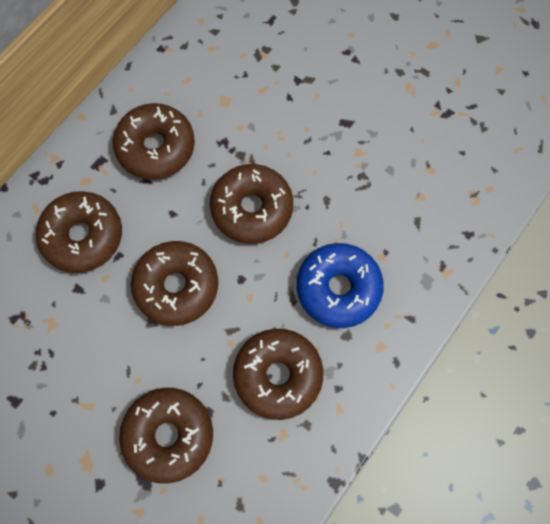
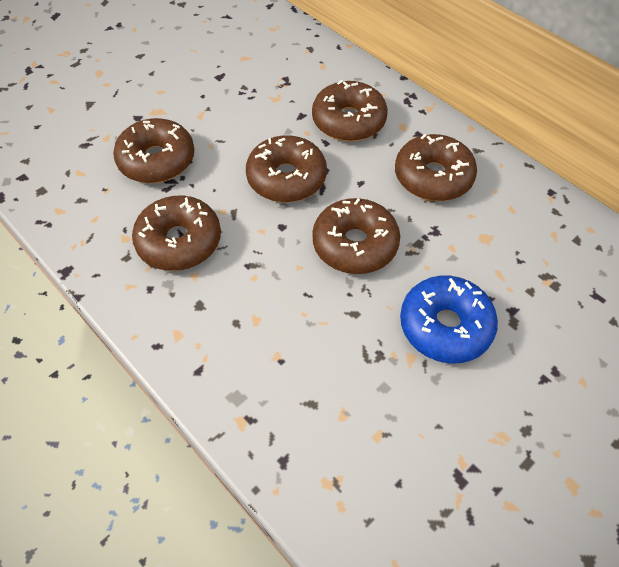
camera: 100 degrees right, 15 degrees down
(338, 289) = (250, 306): blue donut -> blue donut (445, 326)

